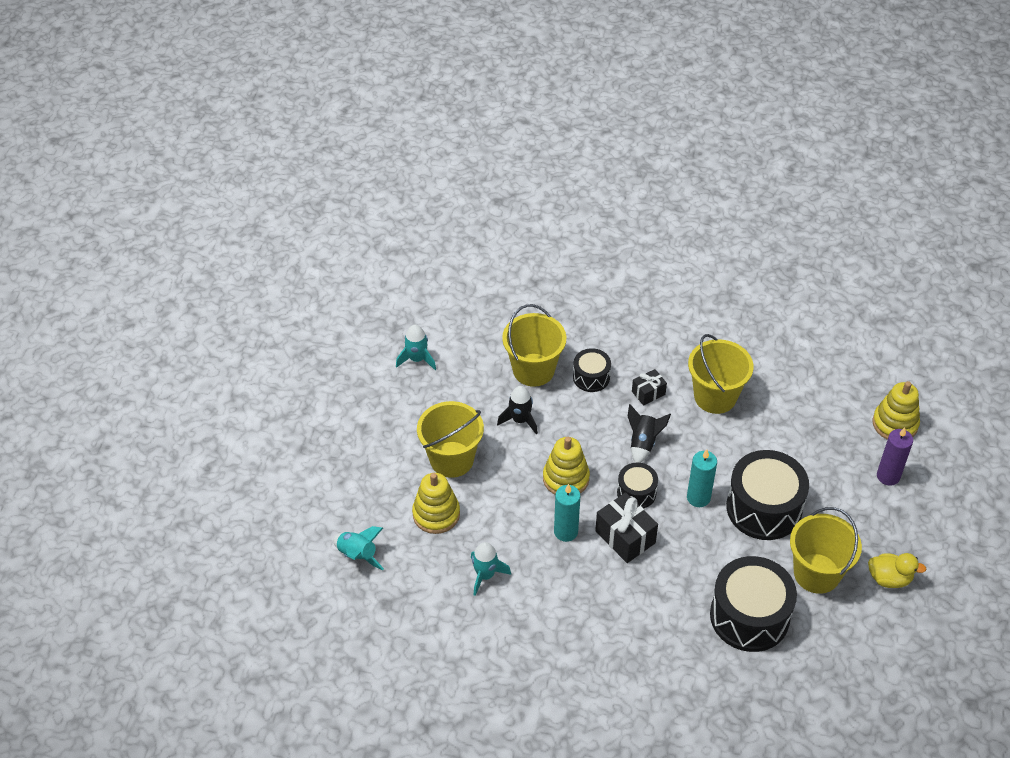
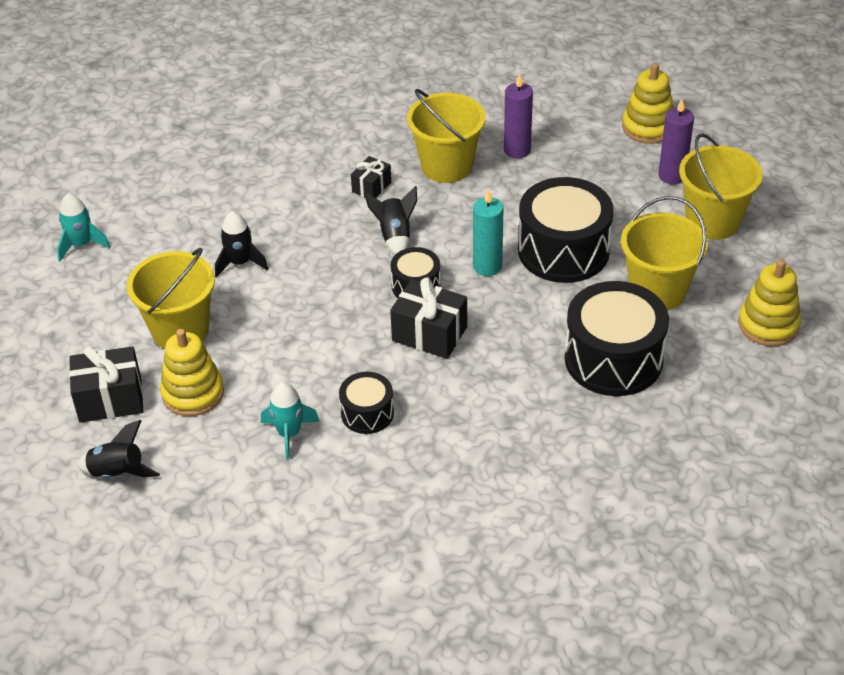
camera: 25 degrees left, 5 degrees down
(357, 555) = (117, 473): turquoise rocket -> black rocket
(379, 495) = (110, 399): none -> black gift
(533, 370) = (227, 209): yellow bucket -> yellow bucket (712, 221)
(566, 478) = (327, 301): yellow stacking toy -> yellow stacking toy (768, 325)
(566, 532) = (358, 354): turquoise candle -> none
(591, 377) = (298, 194): black drum -> black drum (367, 413)
(777, 404) = (517, 150): none -> purple candle
(889, 578) = (734, 268): yellow duck -> none

